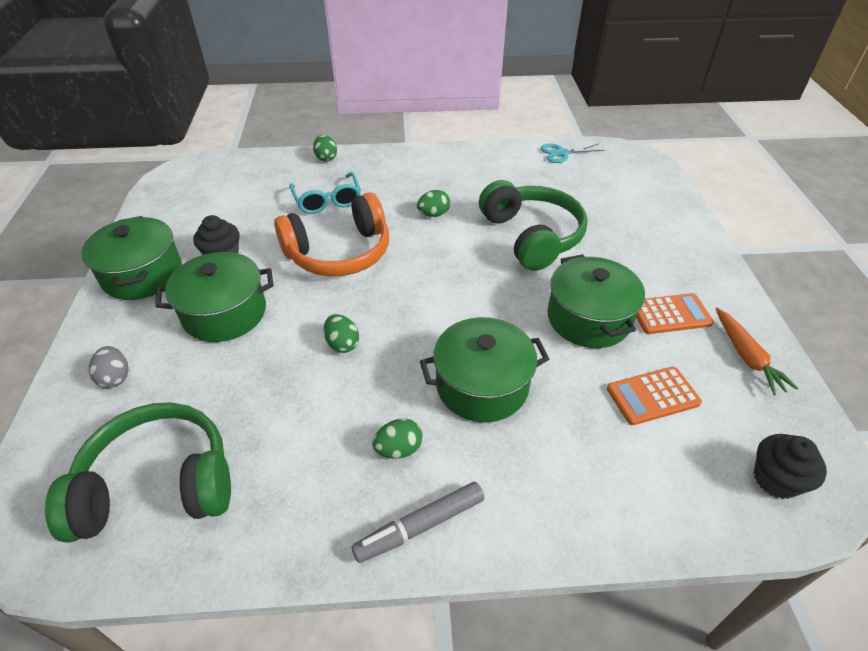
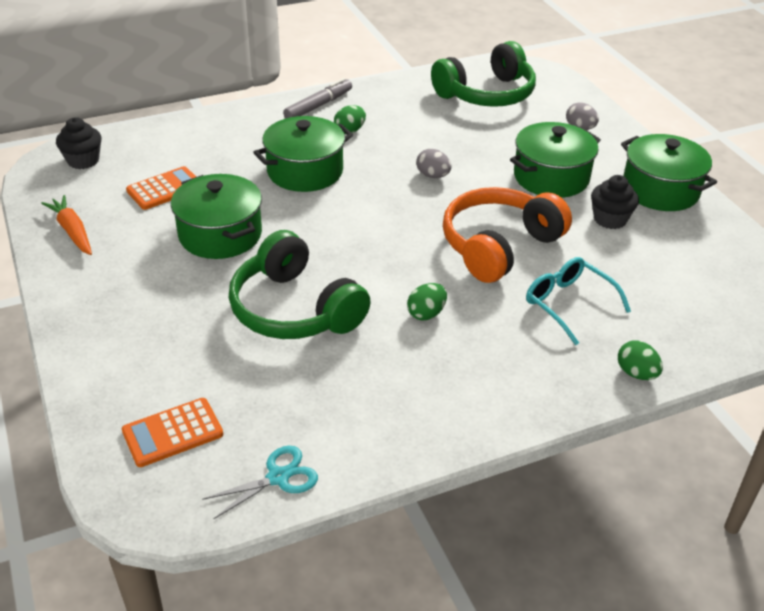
camera: 160 degrees right, 5 degrees down
(342, 344) = (433, 176): green egg -> grey egg
(670, 314) = (137, 253): orange calculator -> orange calculator (173, 433)

